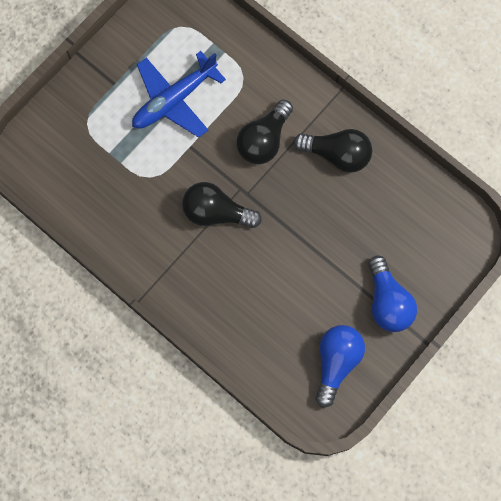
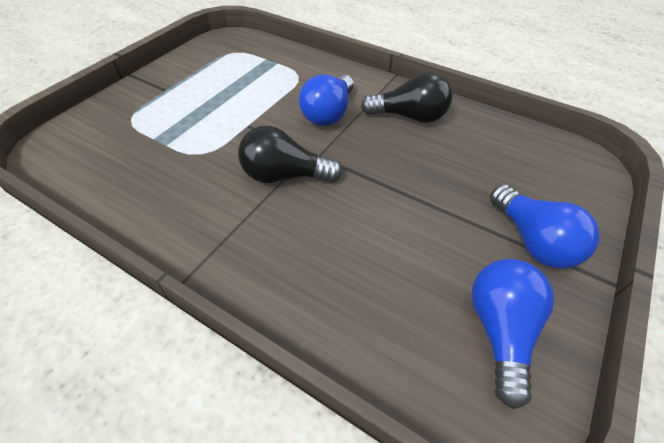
camera: 10 degrees left, 25 degrees down
(174, 100) = (229, 95): blue plane -> none
(264, 140) = (328, 113): black light bulb -> blue light bulb

